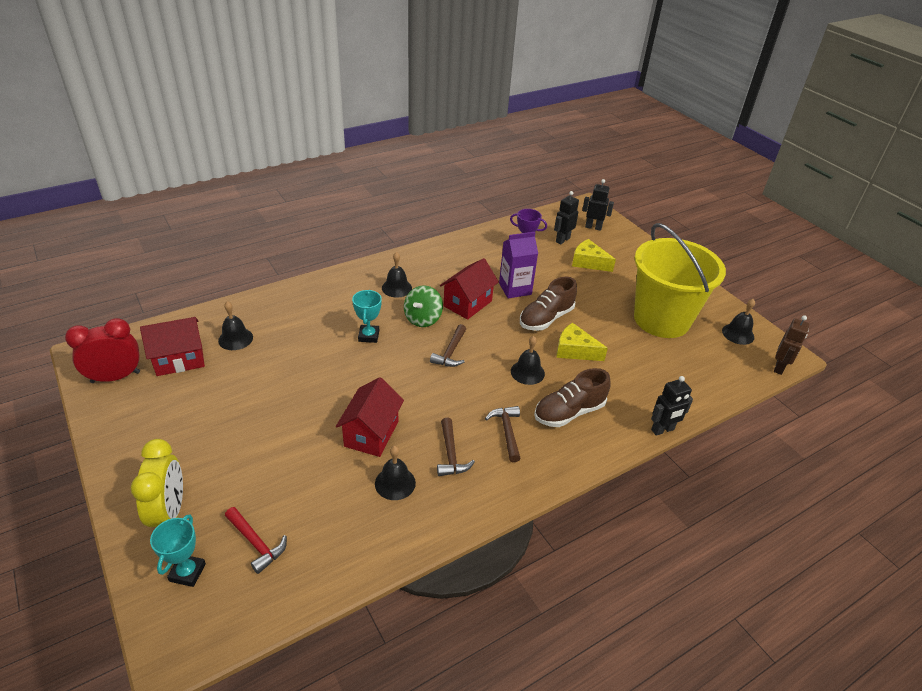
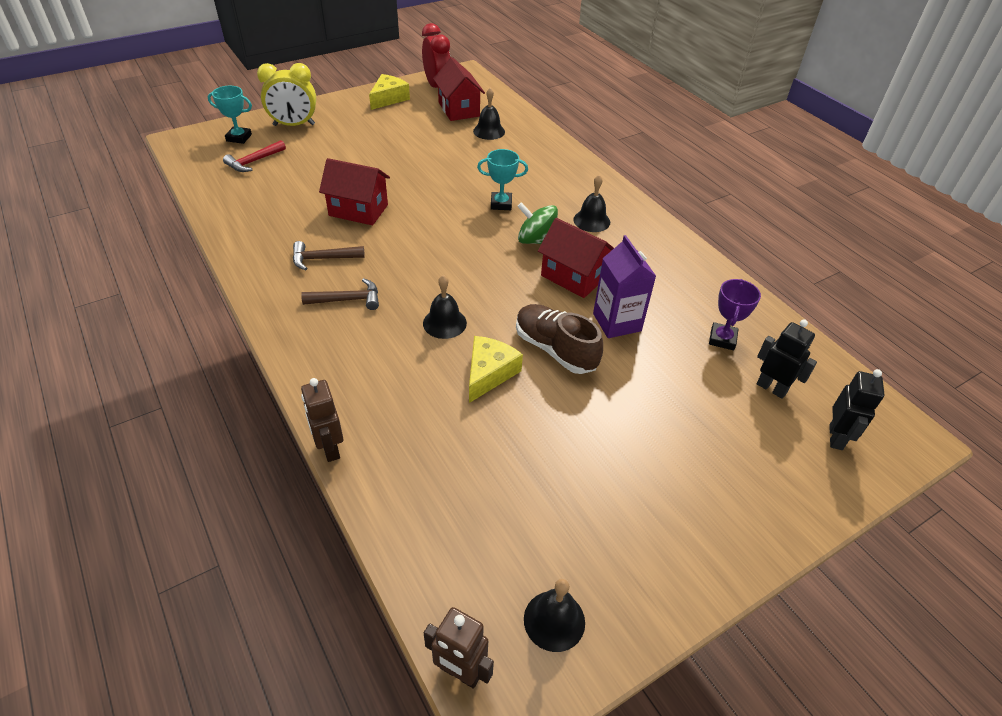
camera: 90 degrees right, 5 degrees up
(395, 483) = (295, 225): black bell -> none
(450, 352) = (478, 261): brown hammer -> none
(569, 412) = (372, 355): brown shoe -> none
(588, 262) = (716, 416): yellow cheese -> yellow cheese (388, 99)
(661, 319) = (577, 496): yellow bucket -> none
(662, 430) = (329, 448): black robot -> brown robot

